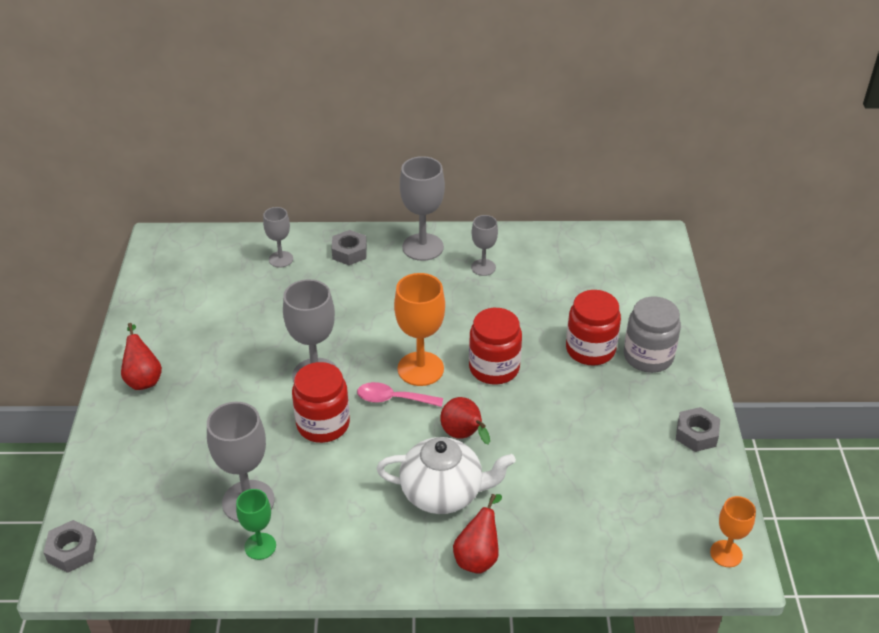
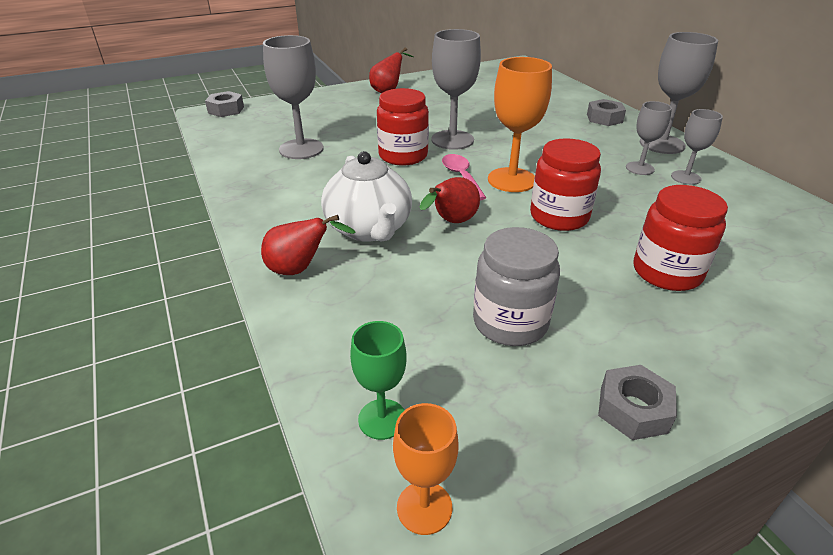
camera: 65 degrees right, 5 degrees down
(260, 546) = (259, 164): green goblet -> green goblet (382, 419)
(281, 259) = (557, 98): grey goblet -> grey goblet (640, 168)
(648, 356) = (719, 323): grey jar -> grey jar (510, 322)

